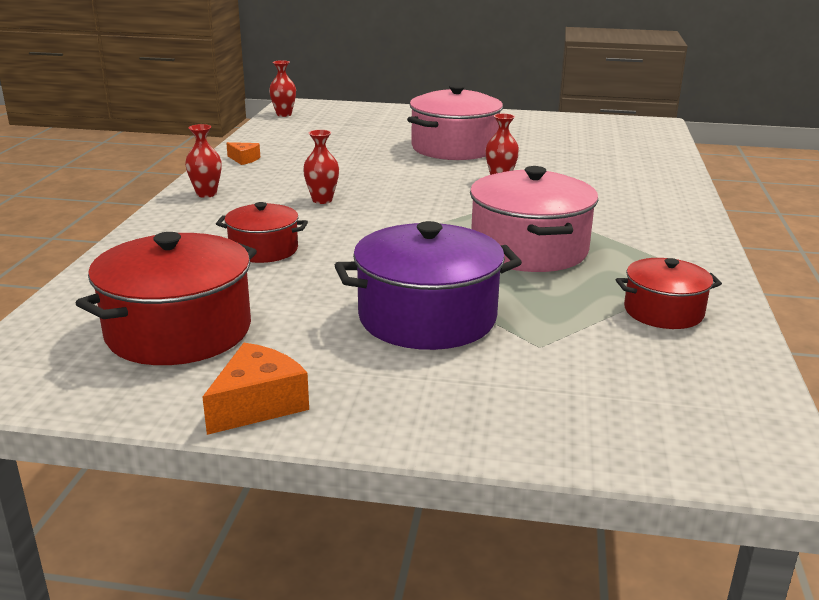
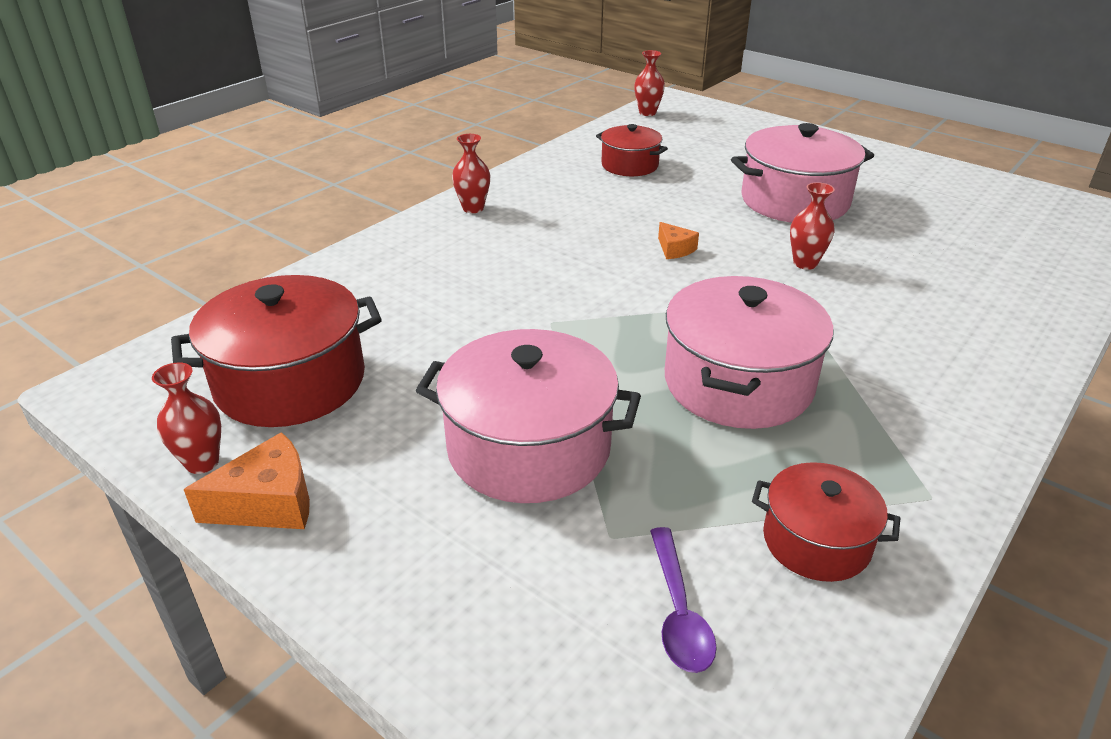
camera: 30 degrees right, 10 degrees up
(244, 159) = (550, 169): orange cheese -> orange cheese (675, 249)
(263, 250) = (457, 299): red pot -> red pot (629, 165)
(322, 200) = (576, 245): red vase -> red vase (202, 462)
(427, 317) = (529, 447): purple pot -> pink pot
(624, 368) = (678, 612): none -> purple spoon

